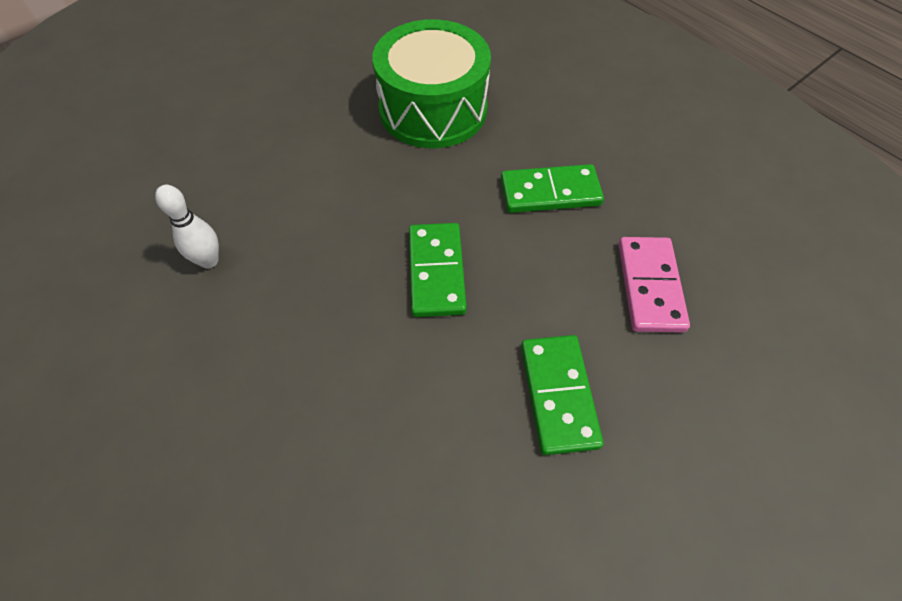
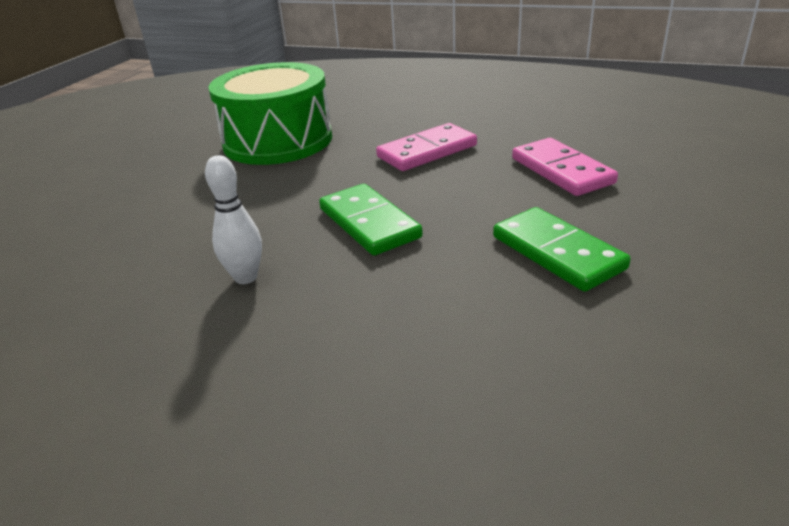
camera: 25 degrees left, 25 degrees down
(209, 261) = (105, 299): white bowling pin -> white bowling pin (246, 277)
(550, 192) = (427, 151): green domino -> pink domino

